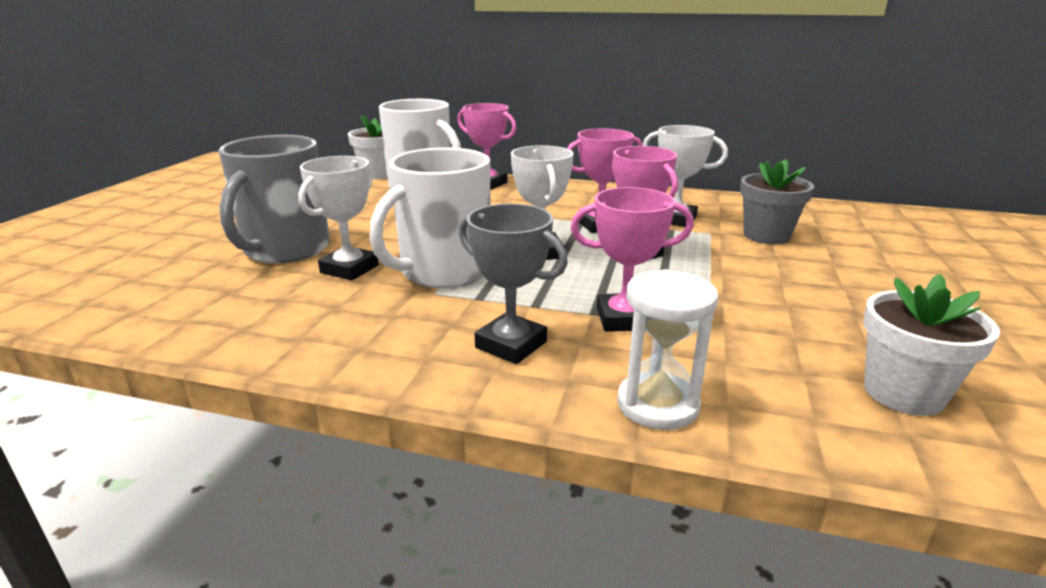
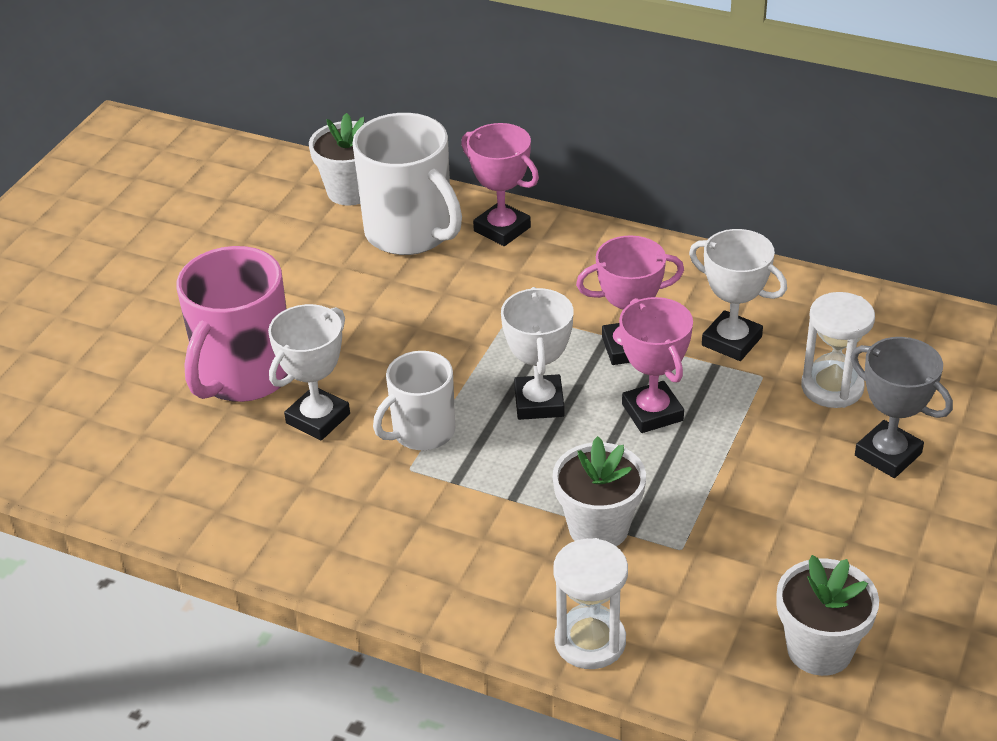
camera: 10 degrees right, 15 degrees up
(286, 250) = (244, 375): grey mug -> pink mug
(443, 272) = (422, 432): white mug -> white mug, size x0.62
(511, 345) = (476, 555): grey trophy -> grey trophy (888, 454)
(624, 319) = (598, 528): pink trophy -> white flower pot
(766, 236) = (832, 387): grey flower pot -> white hourglass

